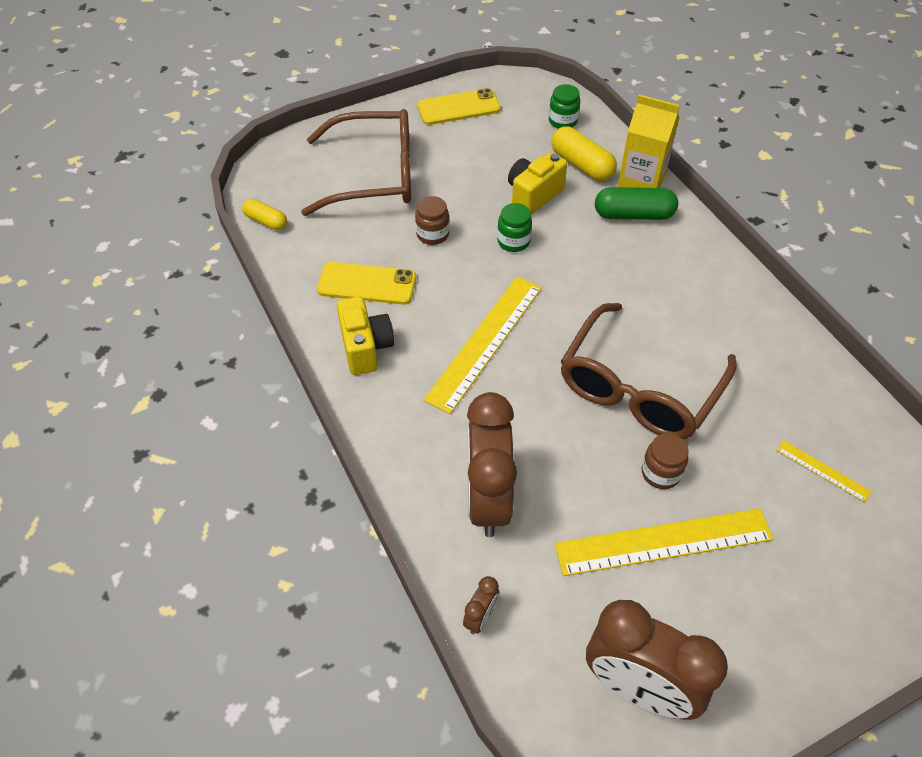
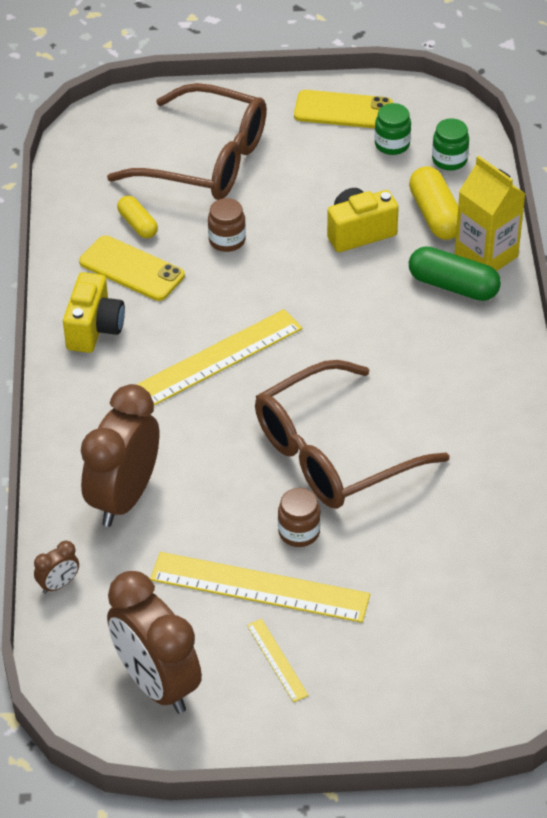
camera: 25 degrees right, 5 degrees down
(266, 221) = (69, 175): yellow capsule -> yellow capsule (138, 224)
(513, 241) = (305, 273): green jar -> green jar (392, 144)
(822, 471) = (458, 586): yellow ruler -> yellow ruler (277, 660)

